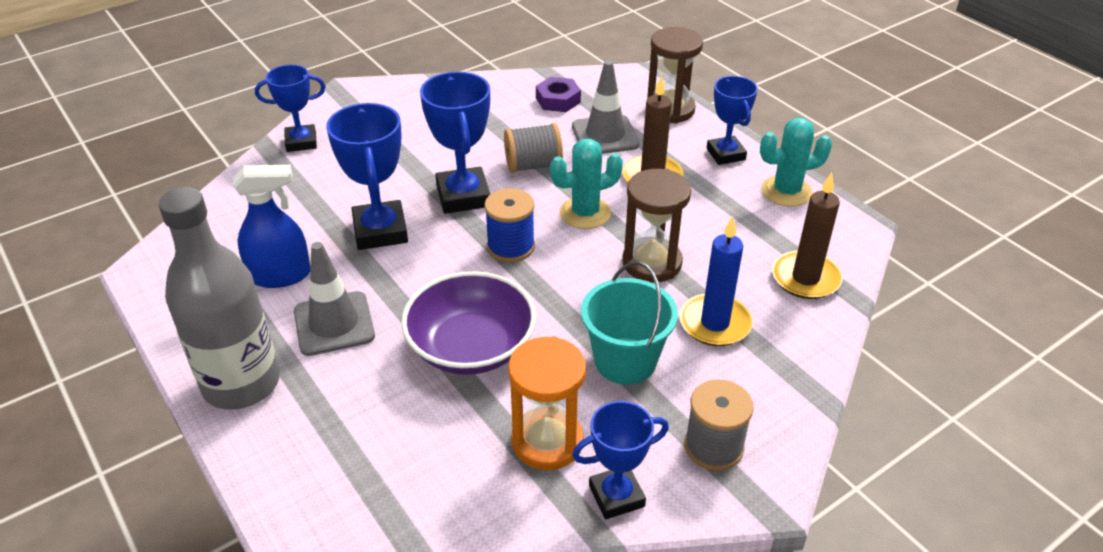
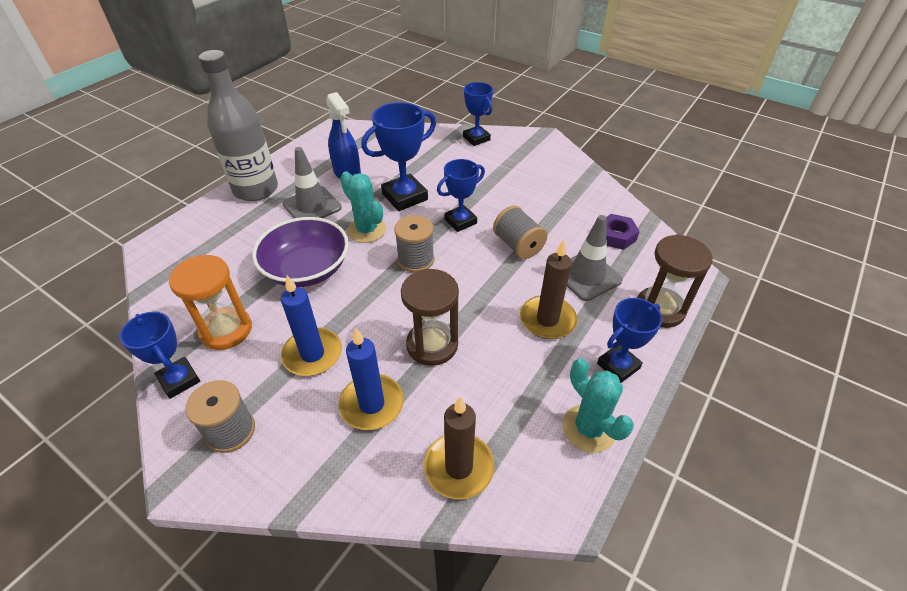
camera: 70 degrees right, 5 degrees up
(463, 196) = (460, 221): blue trophy -> blue trophy, size x0.67
(511, 247) = (416, 260): blue spool -> grey spool
(585, 213) = (475, 289): turquoise cactus -> turquoise cactus (367, 230)
(625, 361) = (312, 354): turquoise bucket -> blue candle

